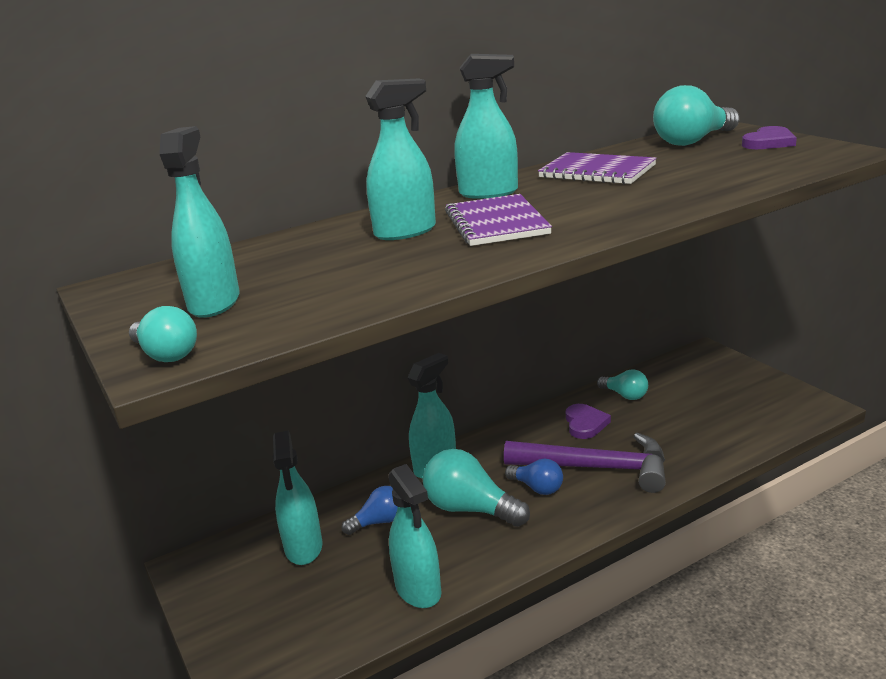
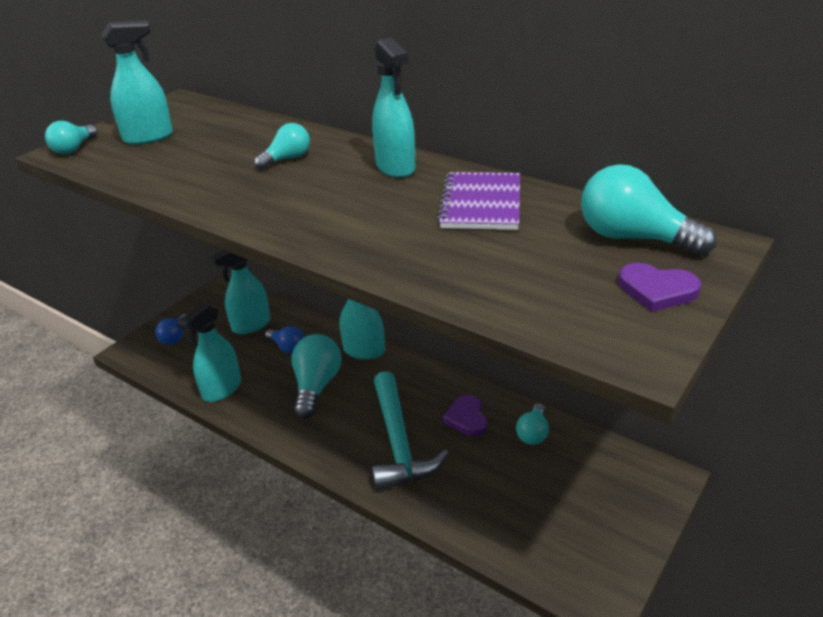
camera: 65 degrees right, 10 degrees up
(405, 231) = (287, 159): turquoise spray bottle -> turquoise light bulb
(496, 223) = (312, 189): purple notebook -> none
(537, 488) = (356, 414): blue light bulb -> blue light bulb (176, 337)
(585, 424) = (466, 418): purple heart -> purple heart turned 105 degrees clockwise
(597, 468) = (399, 442): purple hammer -> turquoise hammer

